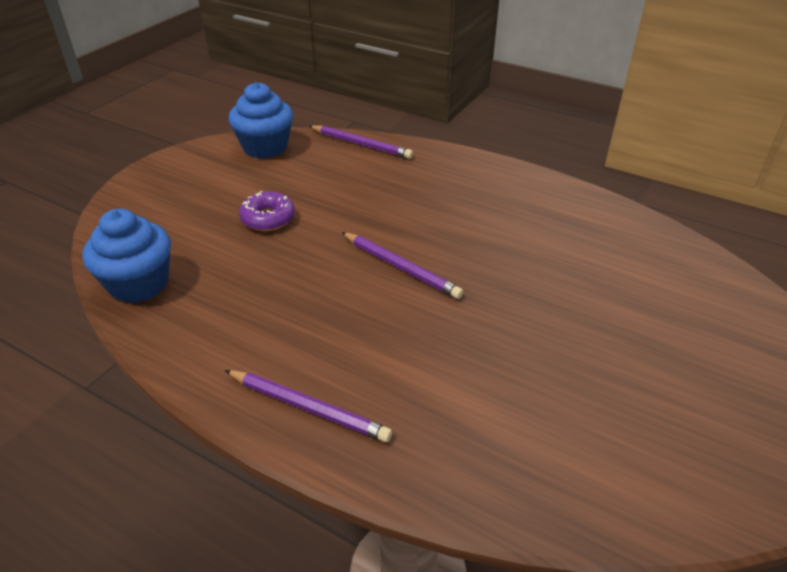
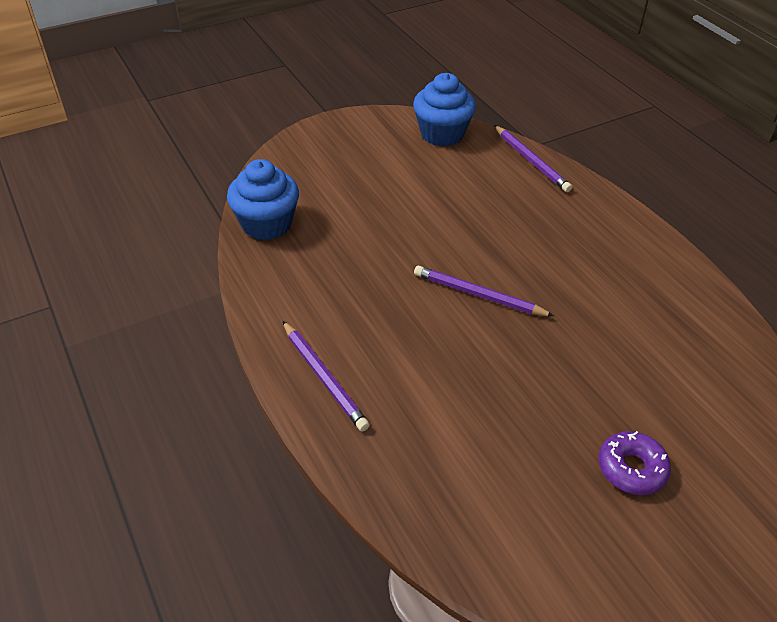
camera: 30 degrees right, 5 degrees up
(268, 218) = (399, 205): purple donut -> purple donut (631, 469)
(401, 267) = (478, 295): purple pencil -> purple pencil turned 135 degrees clockwise

